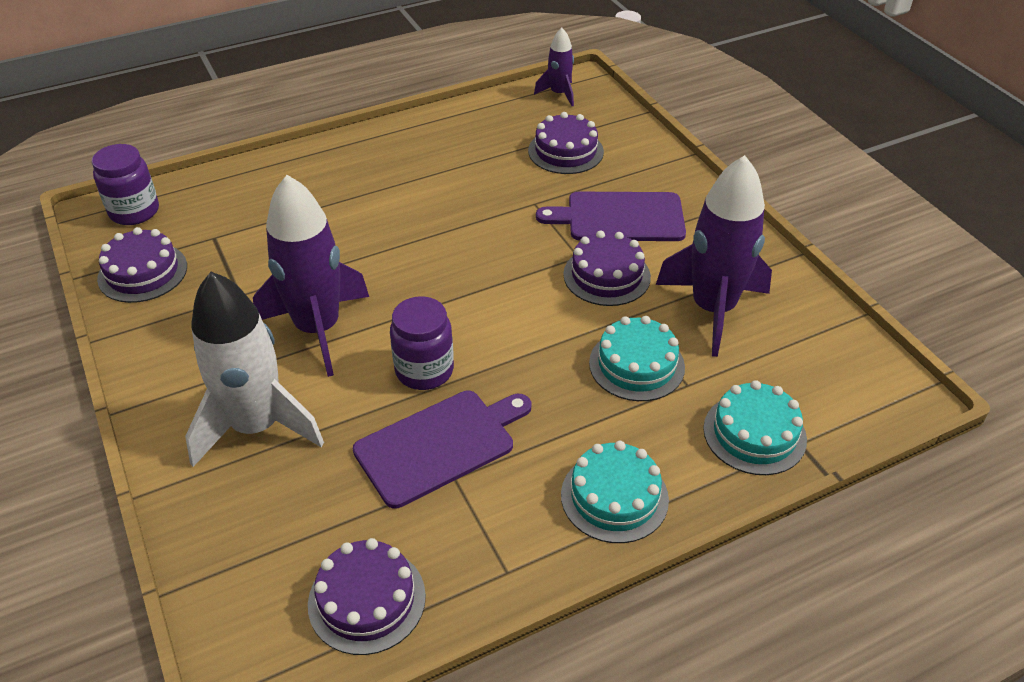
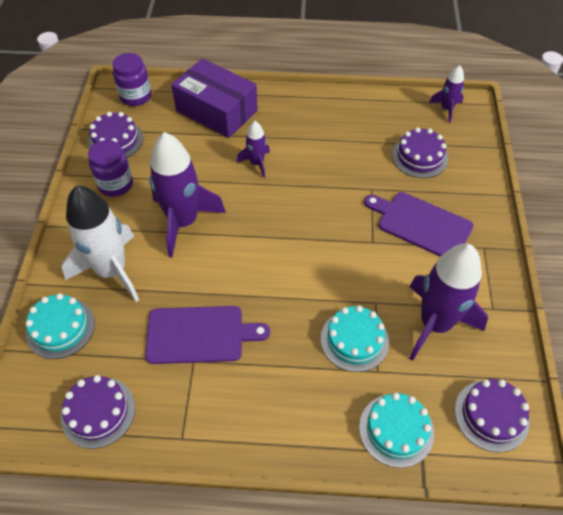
camera: 30 degrees right, 10 degrees up
(268, 189) = (216, 111): none -> purple box
(369, 228) = (256, 163): none -> purple rocket
(424, 370) = (224, 279): purple jar -> purple jar (115, 184)
(606, 275) = (381, 265): purple cake -> purple cake (491, 415)
(614, 497) = (276, 425): turquoise cake -> turquoise cake (60, 328)

